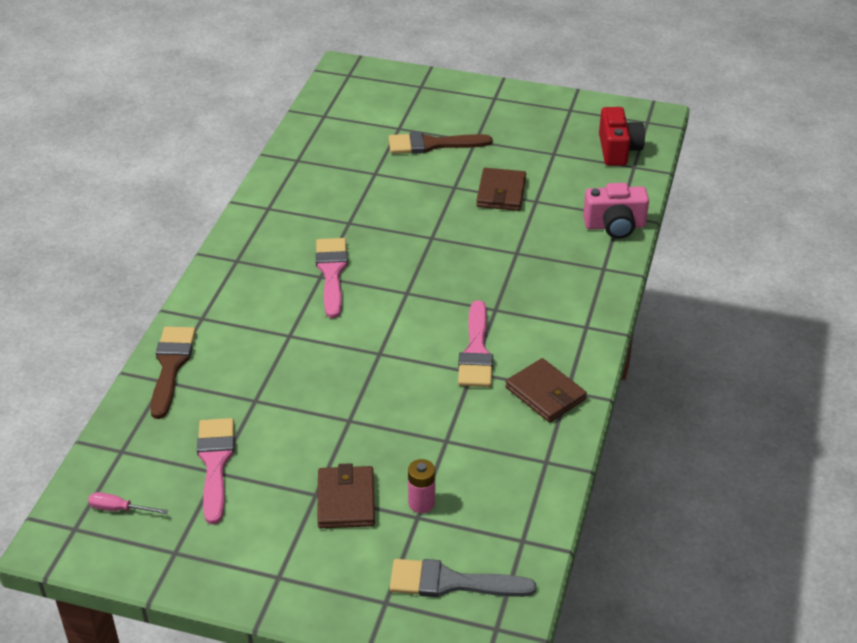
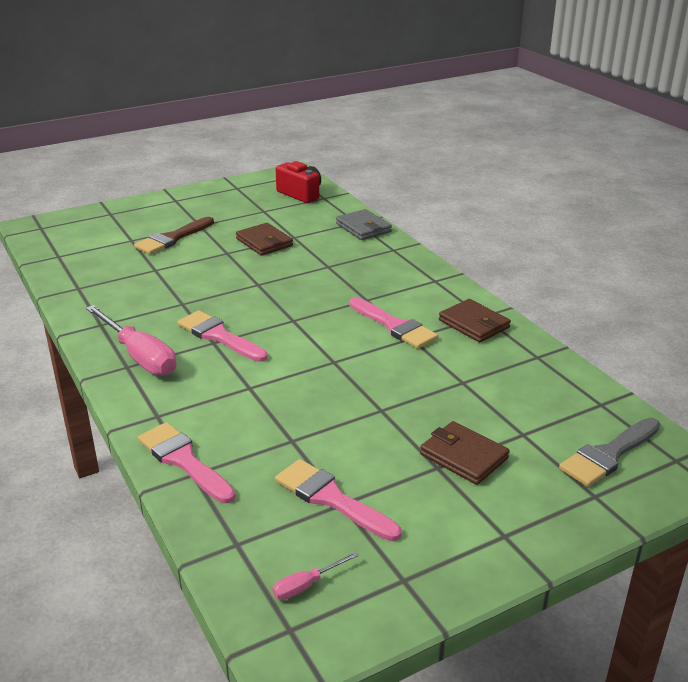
camera: 45 degrees left, 10 degrees down
(171, 366) = (183, 460): brown brush -> pink brush
(255, 256) = (139, 356): none -> pink screwdriver
(421, 503) = (511, 425): pink battery -> none
(545, 393) = (474, 324): brown wallet -> brown wallet turned 45 degrees clockwise
(615, 226) = (363, 228): pink camera -> grey wallet

